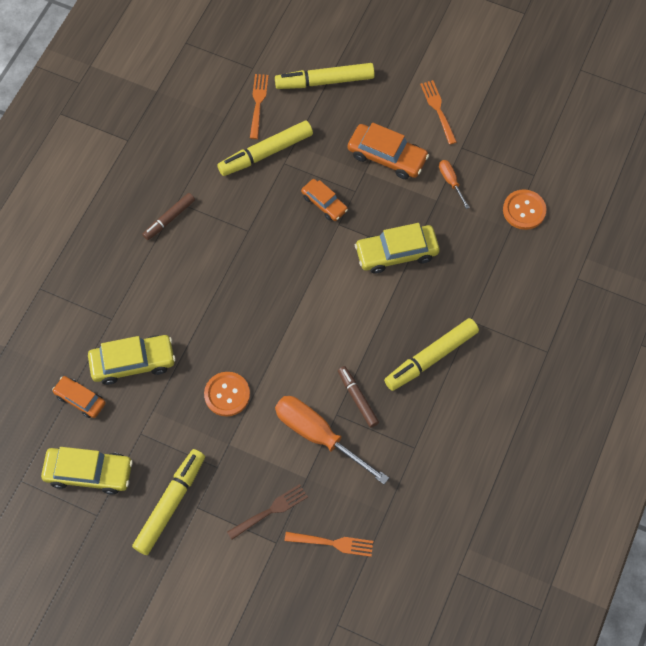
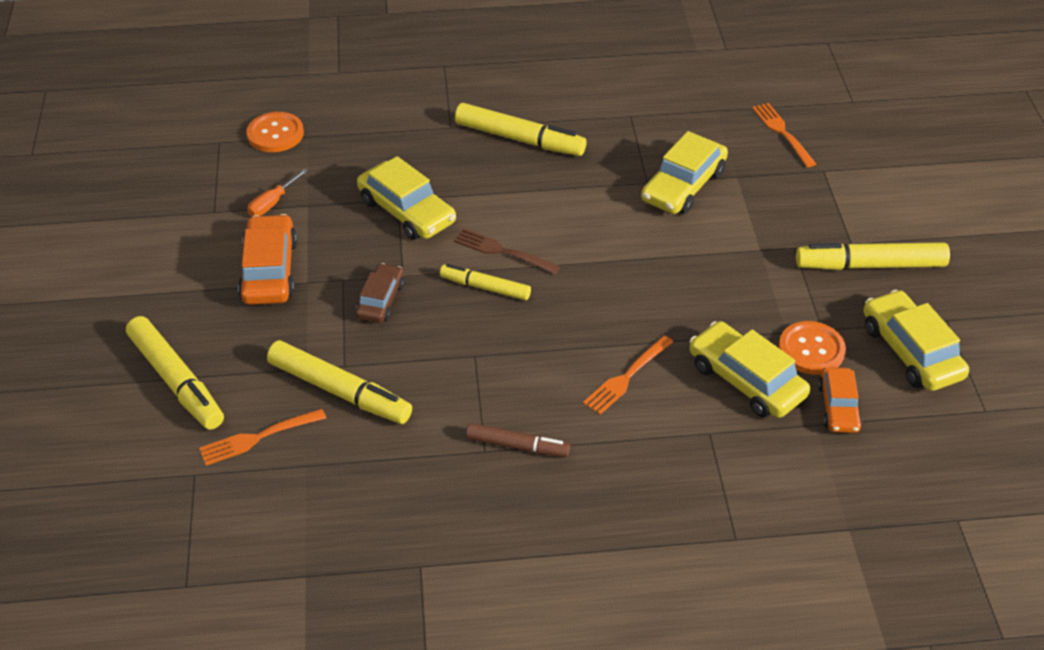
camera: 120 degrees left, 20 degrees down
(227, 394) = (706, 276): orange button -> orange button (811, 350)
(270, 511) = (798, 187): brown fork -> brown fork (503, 252)
(299, 263) = (485, 287): none -> yellow marker
(318, 435) = (683, 186): orange screwdriver -> yellow car
(324, 203) = (381, 300): orange car -> brown car
(357, 398) = (614, 174): brown marker -> none
(438, 110) = (165, 251): orange fork -> orange fork (627, 376)

